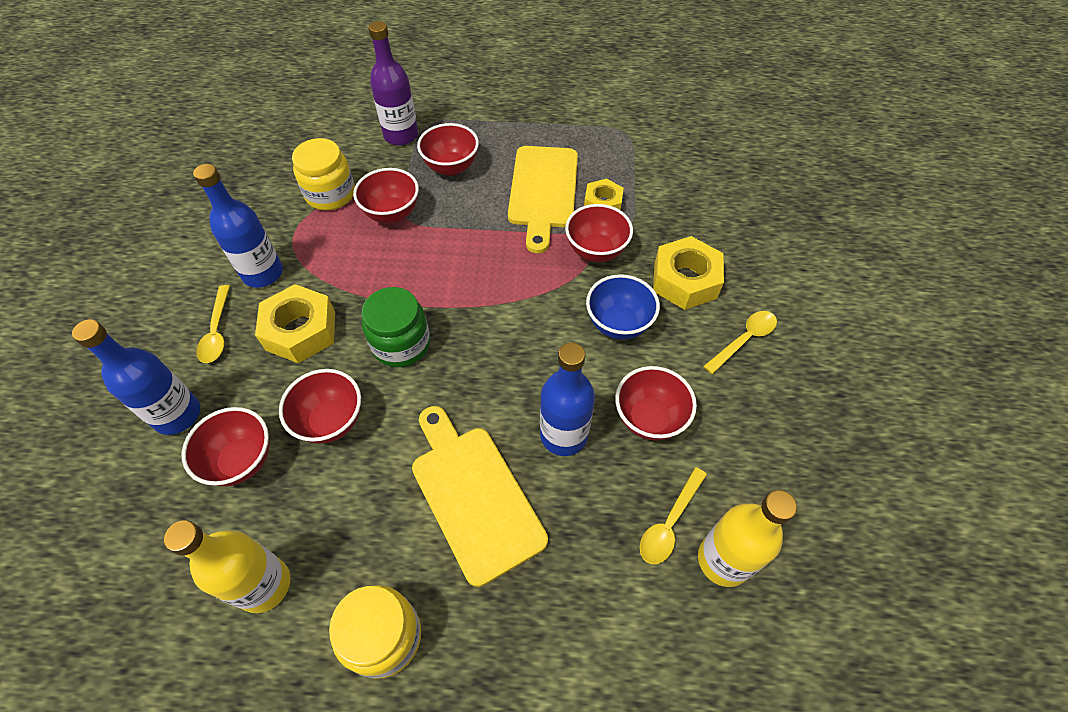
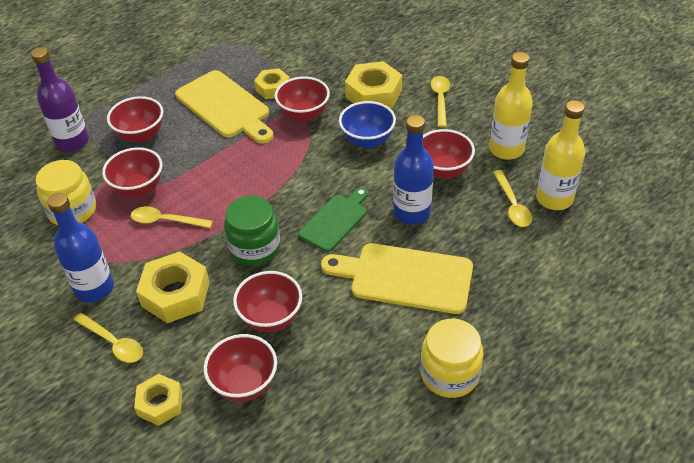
camera: 45 degrees left, 10 degrees down
(177, 415) = (160, 403): blue bottle -> yellow nut
(264, 585) = (353, 418): yellow bottle -> yellow bottle (506, 149)
(374, 259) = (166, 221): none -> yellow spoon
(491, 379) = (335, 220): none -> green cutting board

